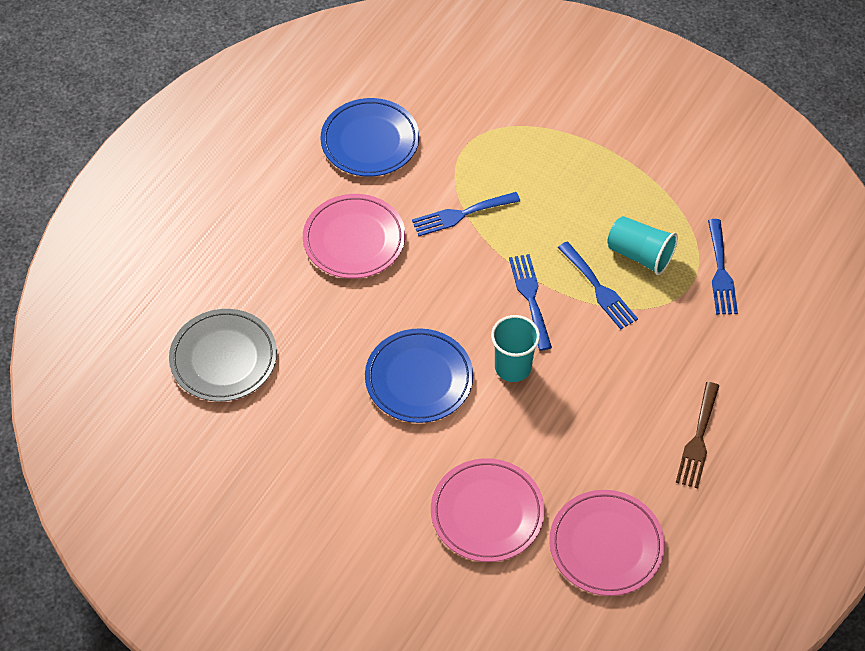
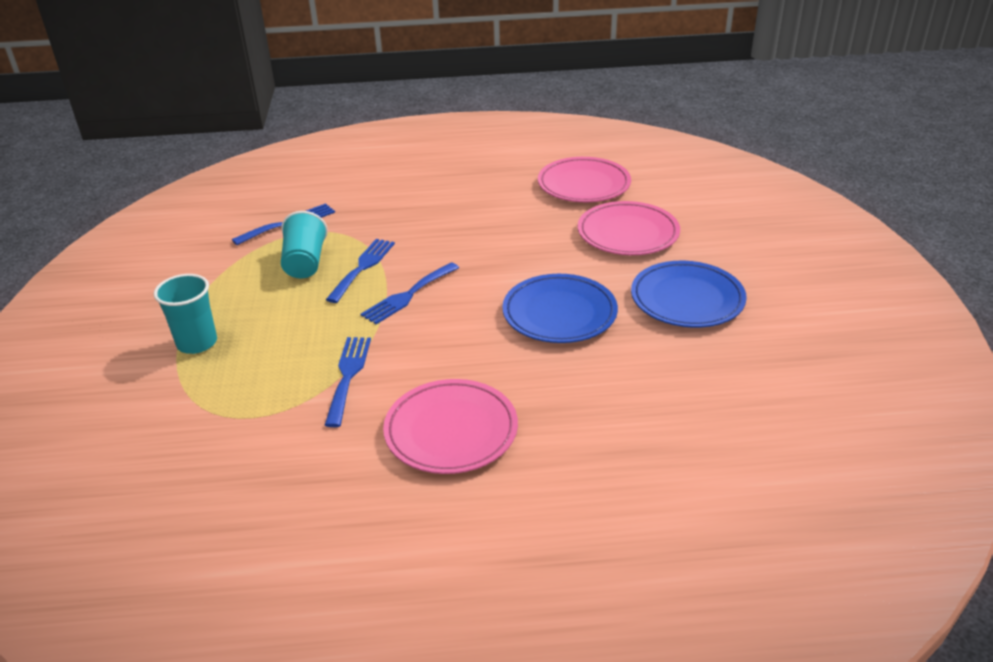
camera: 125 degrees left, 20 degrees down
(223, 358) = (694, 441): grey plate -> none
(370, 141) = (295, 496): blue plate -> blue plate (687, 299)
(461, 214) = (348, 375): blue fork -> blue fork turned 120 degrees counterclockwise
(513, 367) = (489, 274): turquoise cup -> turquoise cup (197, 343)
(698, 440) = (457, 183): brown fork -> none

